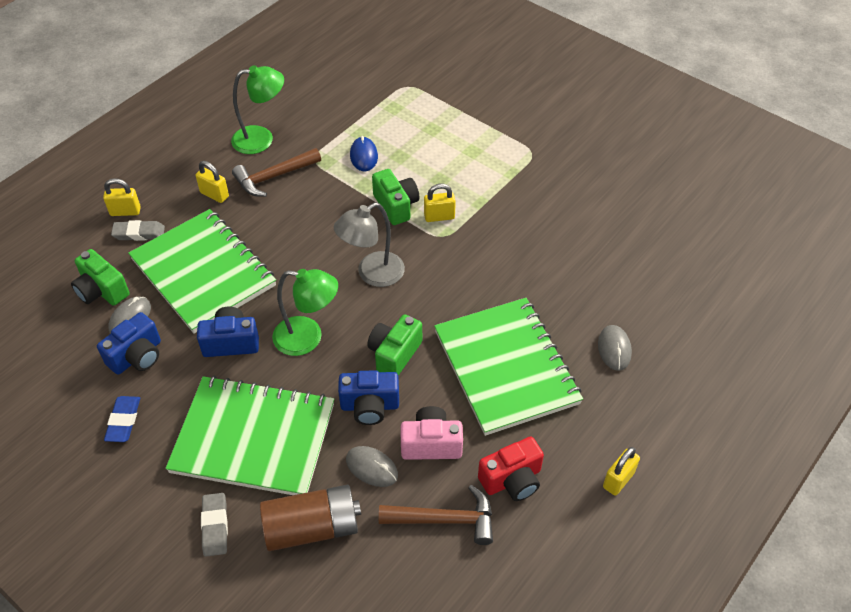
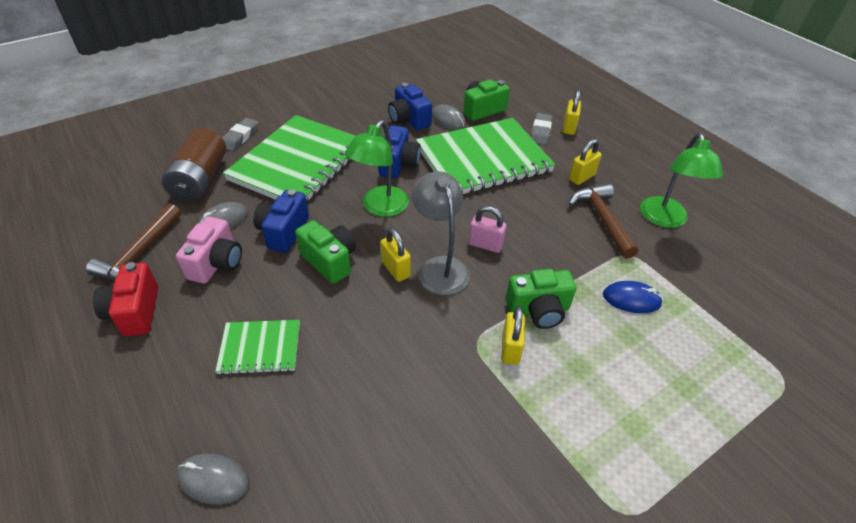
camera: 105 degrees right, 5 degrees down
(123, 421) = (354, 109): blue eraser -> none
(215, 526) = (240, 137): grey eraser -> grey eraser turned 75 degrees counterclockwise
(333, 249) = (485, 245): none -> pink padlock
(506, 367) = (260, 348): green notebook -> green notebook, size x0.48
(618, 480) = (55, 407): yellow padlock -> yellow padlock (395, 269)

